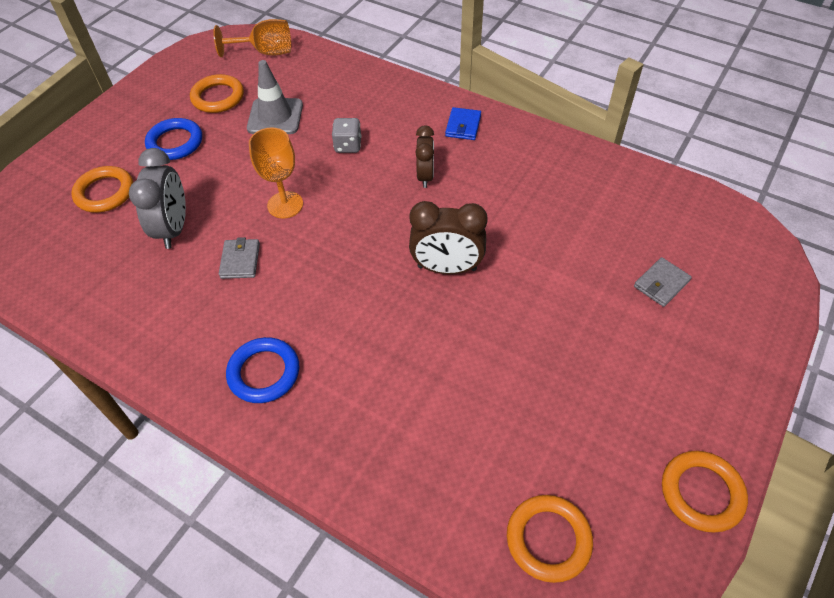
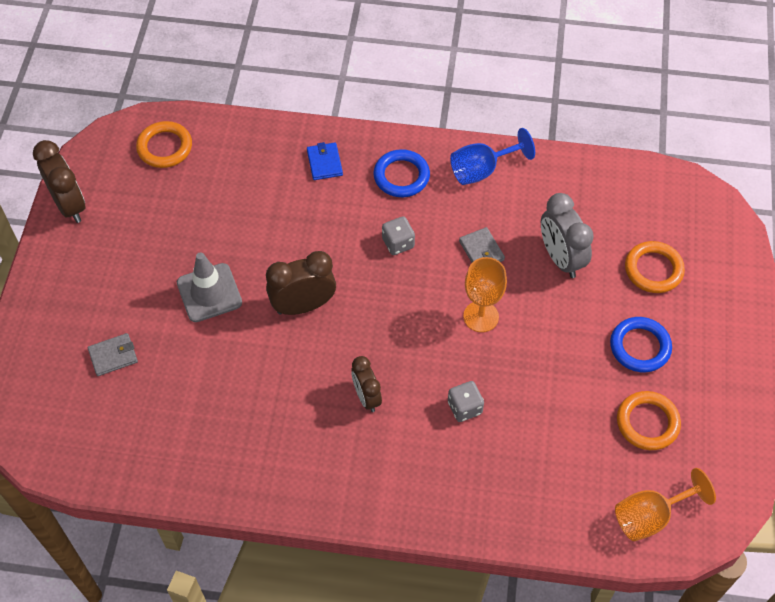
camera: 155 degrees right, 5 degrees up
(172, 346) = (482, 170): none -> blue goblet
(275, 117) = (565, 418): grey traffic cone -> grey traffic cone (209, 293)
(317, 297) = (398, 243): none -> grey dice
(463, 126) = (357, 481): blue wallet -> blue wallet (324, 163)
(661, 284) = (113, 356): grey wallet -> grey wallet turned 45 degrees clockwise
(701, 493) = (69, 205): orange ring -> brown clock

